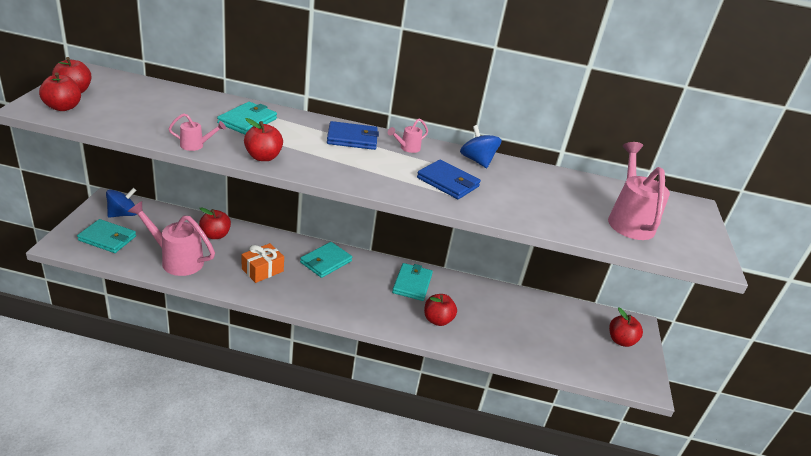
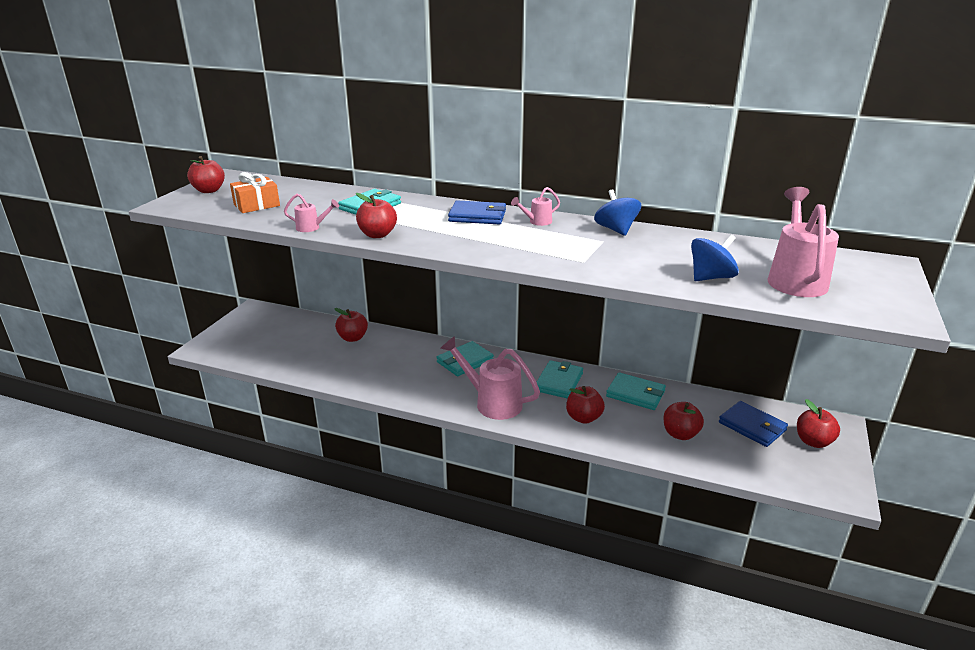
camera: 15 degrees right, 5 degrees down
(63, 107) = (194, 203): red apple -> red apple (680, 434)
(107, 238) = (246, 343): turquoise wallet -> turquoise wallet (635, 394)
(123, 214) = (265, 321): blue spinning top -> blue spinning top (710, 277)
(176, 260) = (309, 361): pink watering can -> pink watering can (491, 402)
(262, 270) = (395, 369): orange gift -> orange gift (256, 205)
(448, 182) = (576, 250): blue wallet -> blue wallet (752, 426)

